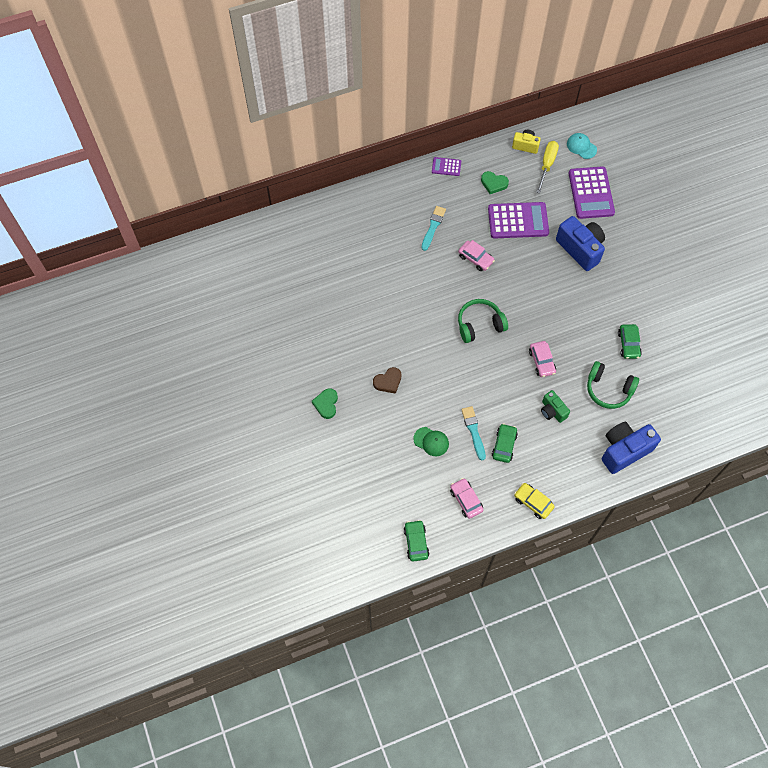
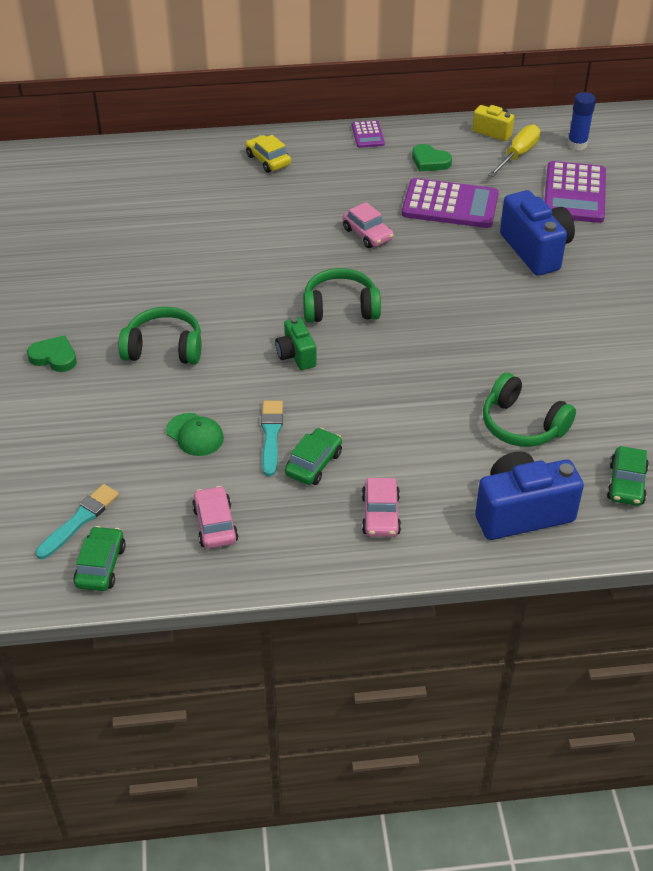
camera: 15 degrees right, 20 degrees down
(326, 404) = (54, 357): green heart -> green heart turned 90 degrees clockwise
(388, 381) = (164, 348): brown heart -> green headphones
(433, 227) = (319, 191): turquoise brush -> turquoise brush (79, 520)
(446, 167) = (367, 135): purple calculator -> purple calculator turned 120 degrees counterclockwise
(533, 502) = (330, 552): yellow car -> yellow car (268, 160)
(541, 361) = (422, 369): pink car -> pink car (380, 515)
(552, 411) = (415, 435): green camera -> green camera (296, 355)
(581, 147) = (577, 144): turquoise cap -> blue glue stick
(628, 344) = (576, 374): green car -> green car (626, 484)

